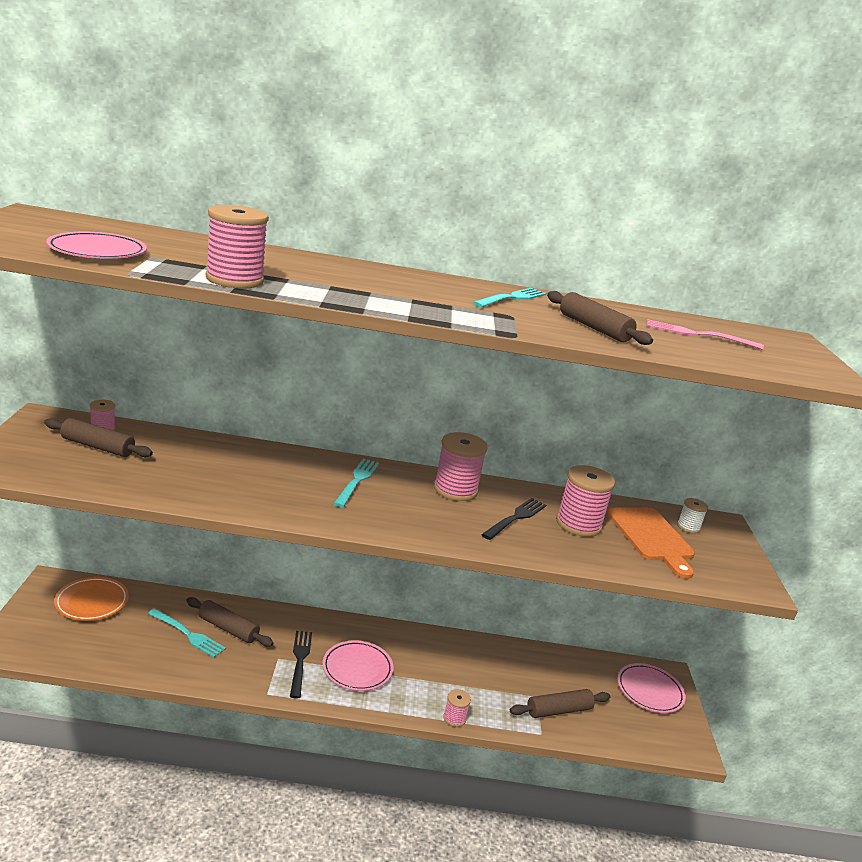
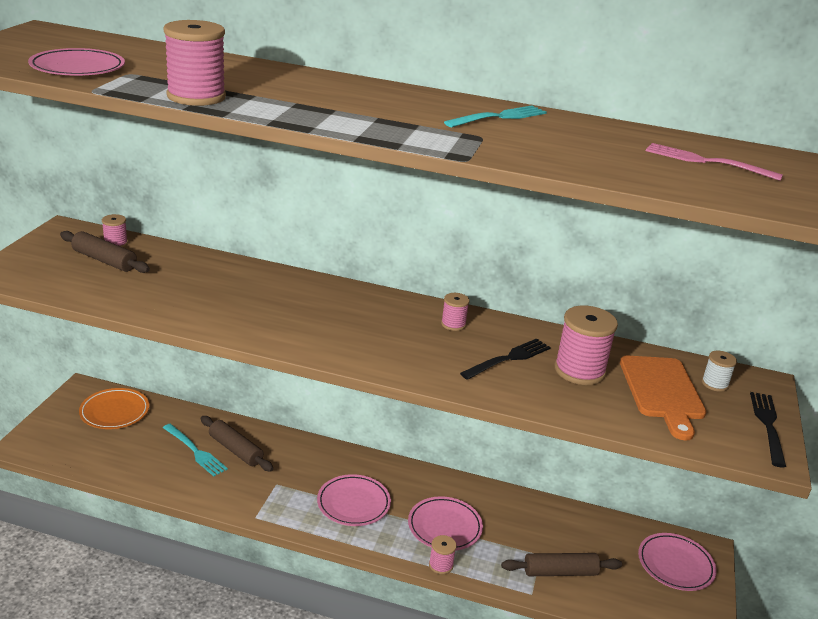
camera: 15 degrees right, 5 degrees up
(300, 660) = (297, 489): black fork -> black fork (768, 425)
(357, 481) = (349, 308): turquoise fork -> none
(447, 681) = (444, 527): none -> pink plate
(455, 490) = (453, 324): pink spool -> pink spool, size x0.52
(594, 328) = (574, 152): brown rolling pin -> none

